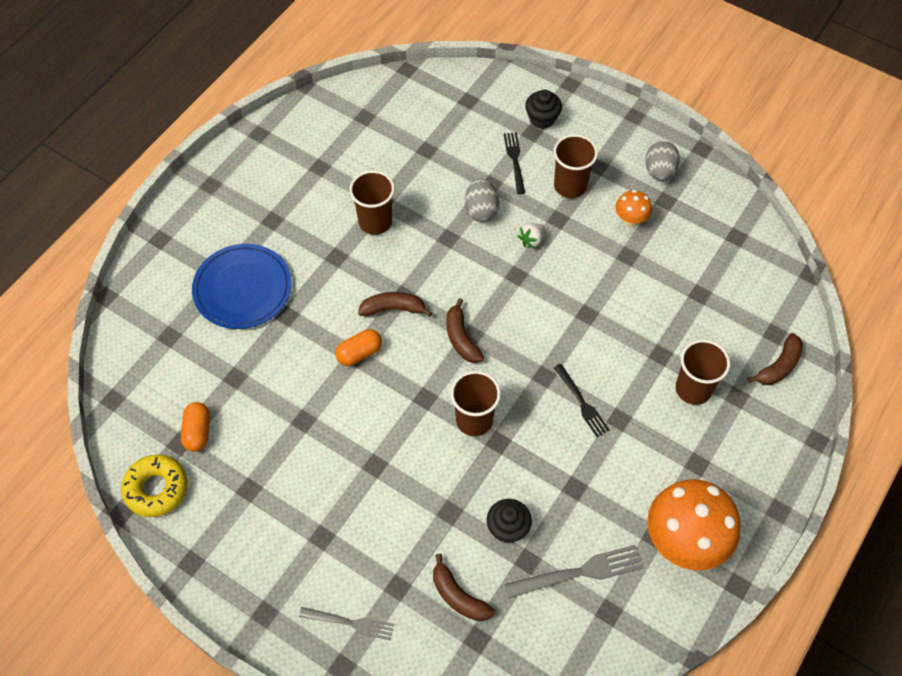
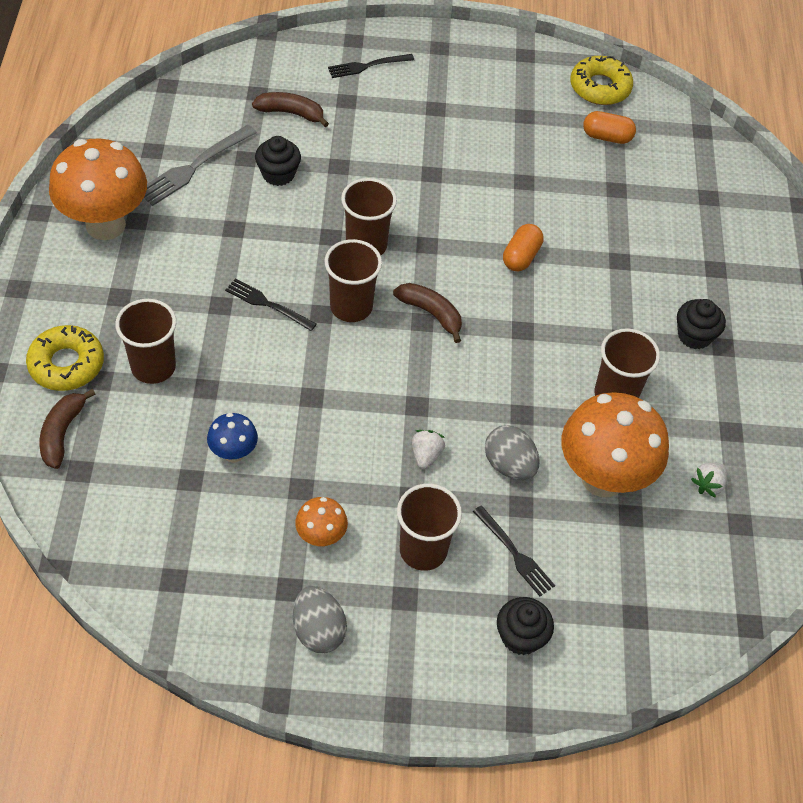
camera: 145 degrees right, 5 degrees down
(198, 432) = (607, 137): orange capsule -> orange capsule turned 45 degrees counterclockwise
(242, 289) = (685, 266): blue plate -> none
(285, 236) = (694, 335): none -> black cupcake
(351, 623) = (367, 66): grey fork -> black fork
(364, 145) = (708, 485): none -> white strawberry
(393, 309) = (521, 312): brown banana -> none
(427, 177) = (602, 478): none -> orange mushroom
(518, 371) = (351, 307): none -> brown cup
(662, 298) = (233, 453): none -> blue mushroom
(759, 421) = (66, 364): none -> yellow donut

